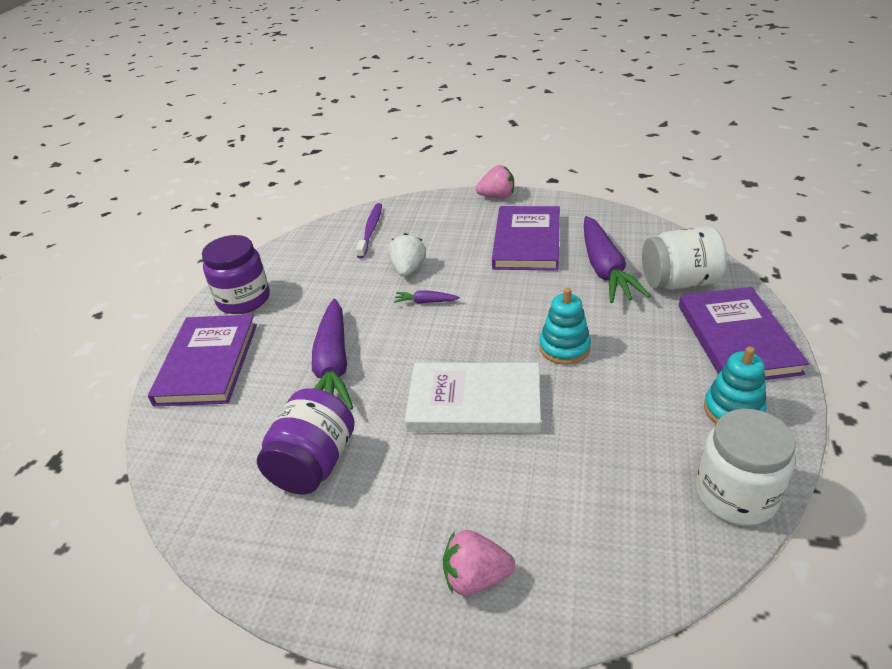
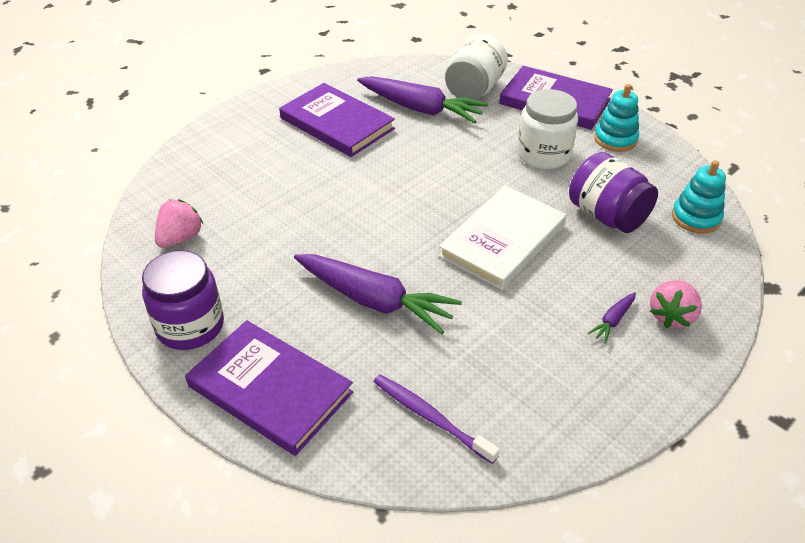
camera: 60 degrees left, 5 degrees up
(313, 464) = (490, 359): purple jar -> purple jar (607, 215)
(371, 230) = (190, 195): purple toothbrush -> purple toothbrush (430, 417)
(408, 269) = (288, 200): white strawberry -> none
(425, 302) = (349, 211): purple carrot -> purple carrot (613, 321)
(497, 197) = (248, 105): pink strawberry -> pink strawberry (180, 238)
(564, 348) = (488, 171): turquoise stacking toy -> turquoise stacking toy (696, 218)
(736, 495) = (682, 177): white jar -> white jar (543, 155)

